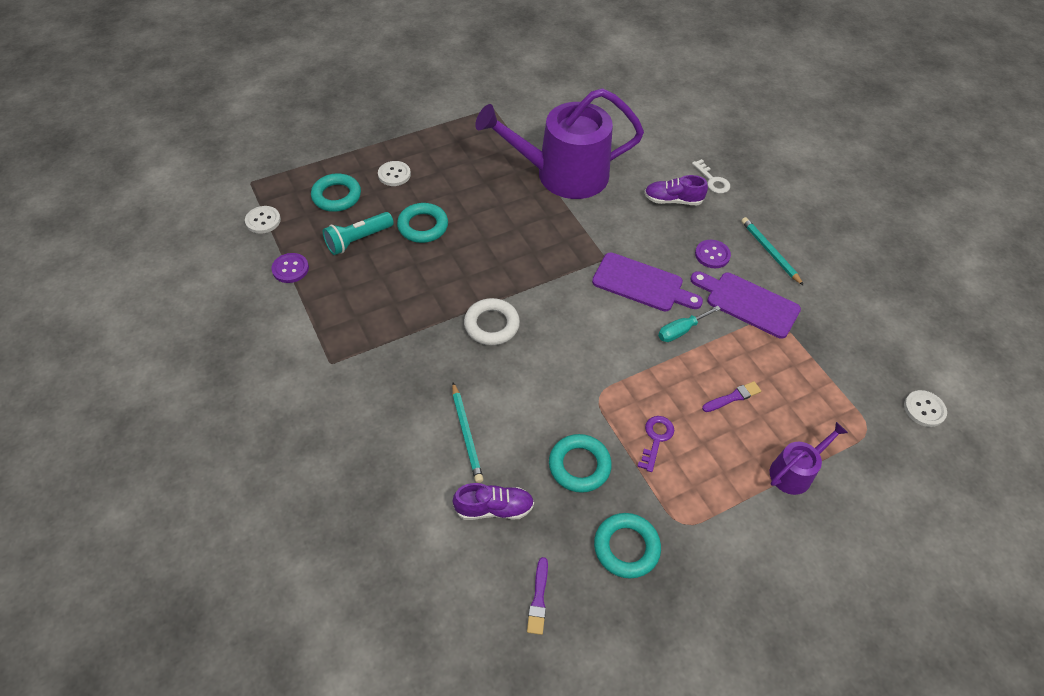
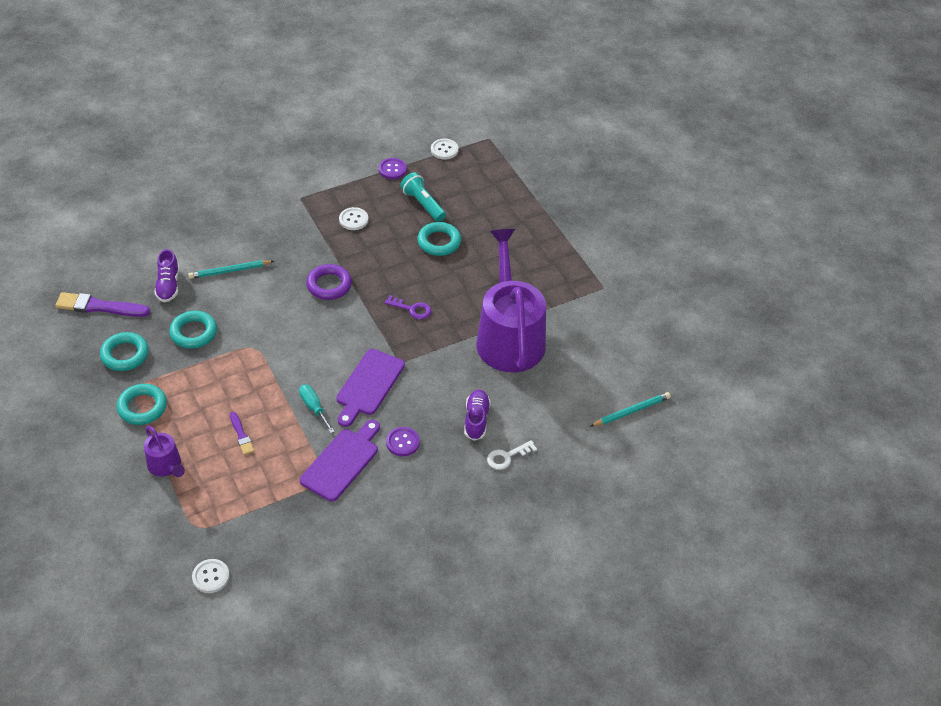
camera: 90 degrees right, 5 degrees down
(336, 196) = (474, 188): turquoise ring -> turquoise ring (142, 407)
(394, 174) = (502, 222): white button -> white button (353, 220)
(491, 325) = (329, 285): white ring -> purple ring
(538, 599) = (99, 307): purple brush -> purple brush, size x1.83
(656, 439) = (209, 380): purple key -> purple key (412, 309)
(770, 252) = (406, 490): turquoise pencil -> turquoise pencil (631, 411)

